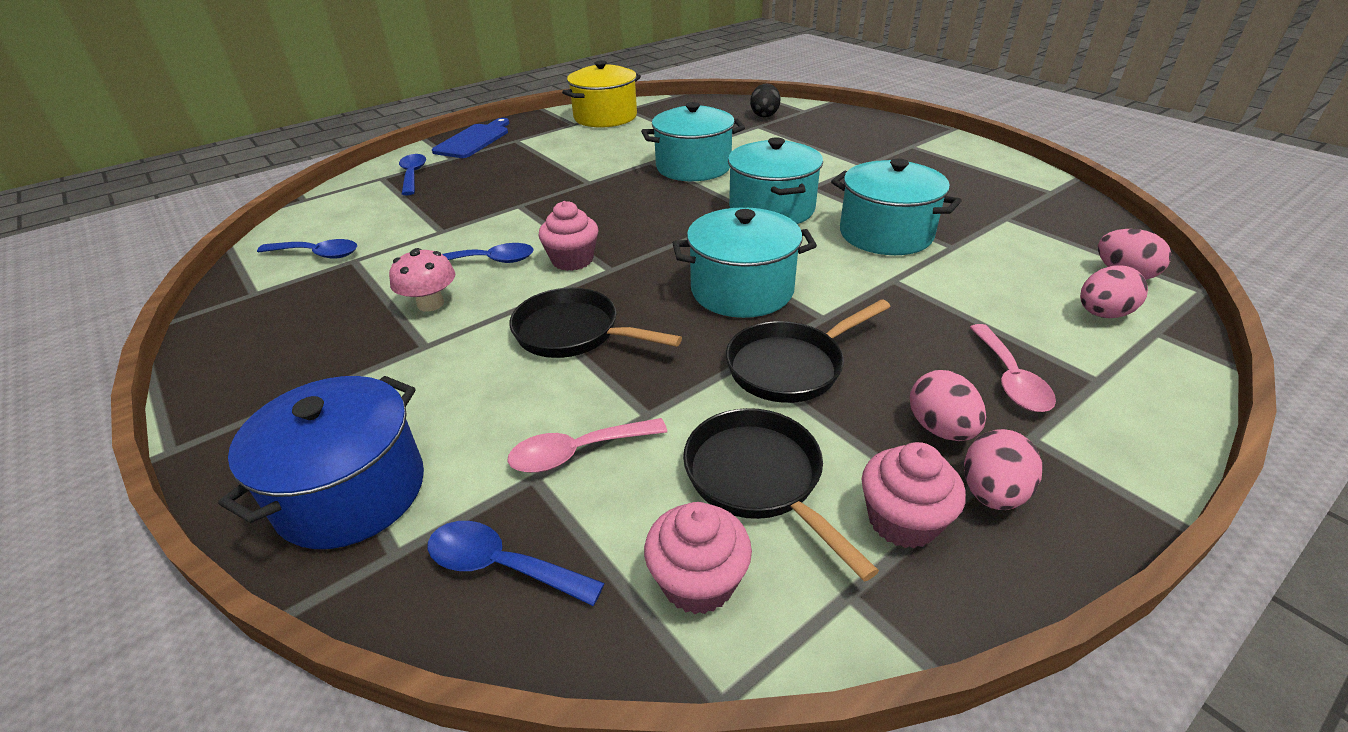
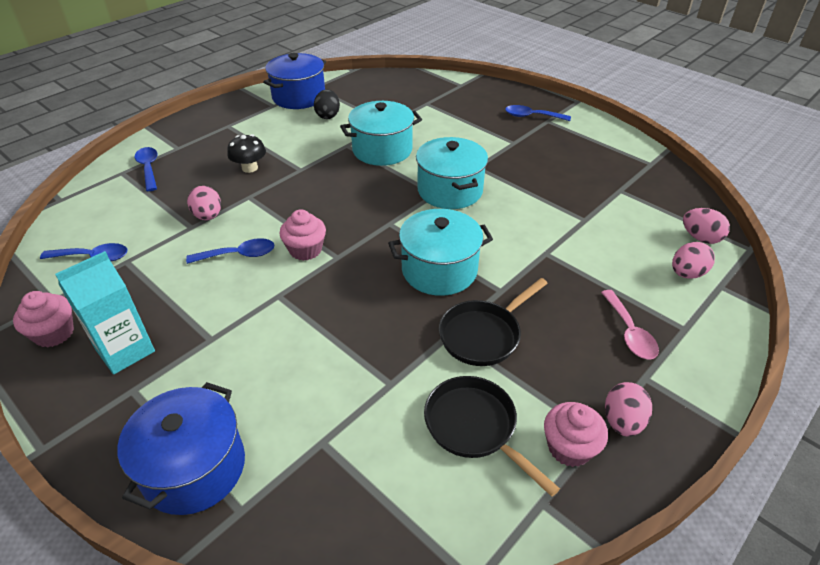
camera: 10 degrees left, 5 degrees up
(316, 350) = (125, 350): none -> turquoise carton
(430, 304) = (203, 300): pink mushroom -> none
(474, 140) = (191, 127): blue cutting board -> none
(502, 566) = (317, 511): blue spoon -> blue spoon (532, 116)
(529, 178) = (250, 168): none -> black mushroom
(573, 333) = (322, 318): black pan -> none
(578, 452) = (348, 419): pink spoon -> none
(605, 117) = (299, 97): yellow pot -> blue pot
(698, 581) = (447, 506): pink cupcake -> pink cupcake (54, 333)
(764, 115) = (430, 91): black egg -> black egg (328, 115)
(885, 234) = (536, 211): turquoise pot -> none
(940, 429) = (587, 376): pink egg -> pink egg (208, 216)

